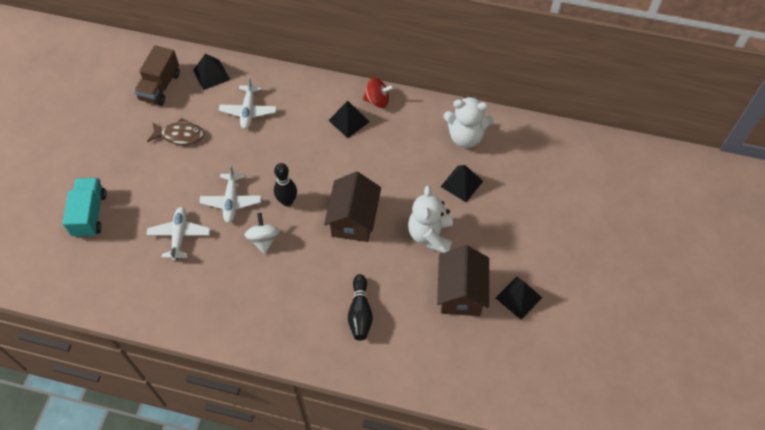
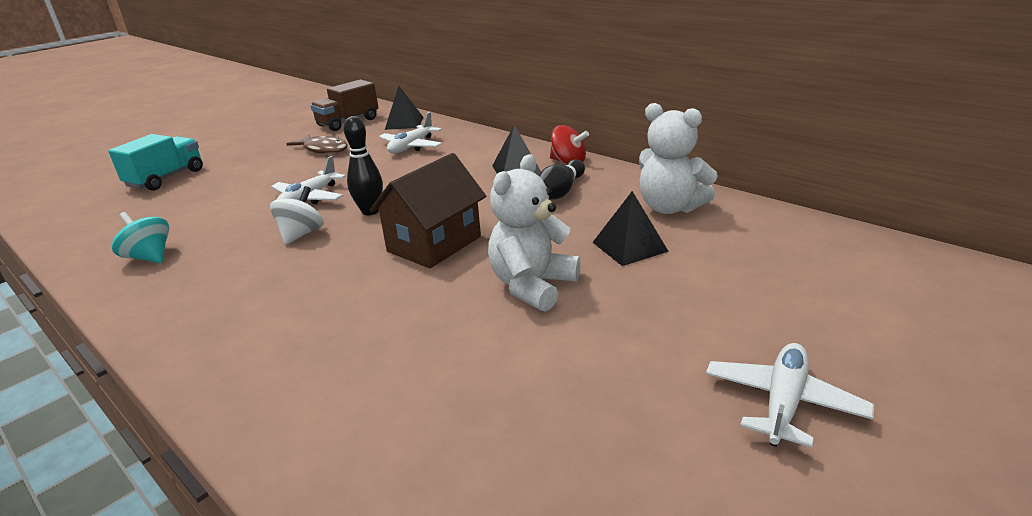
camera: 30 degrees right, 30 degrees down
(179, 236) = (219, 210): white plane -> white plane (783, 402)
(186, 296) = (149, 257): none -> turquoise spinning top
(360, 313) = (330, 341): black bowling pin -> black bowling pin (560, 192)
(460, 293) = (523, 369): brown house -> none
(518, 297) = (638, 414): black pyramid -> none

